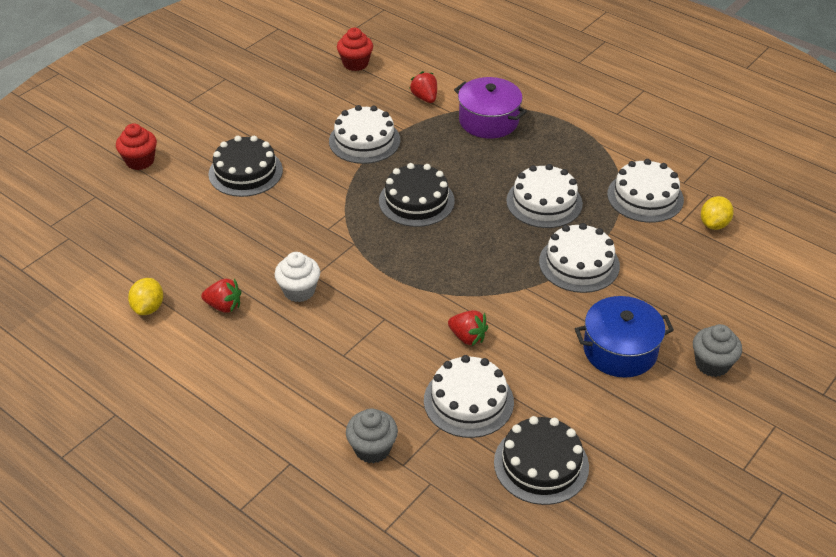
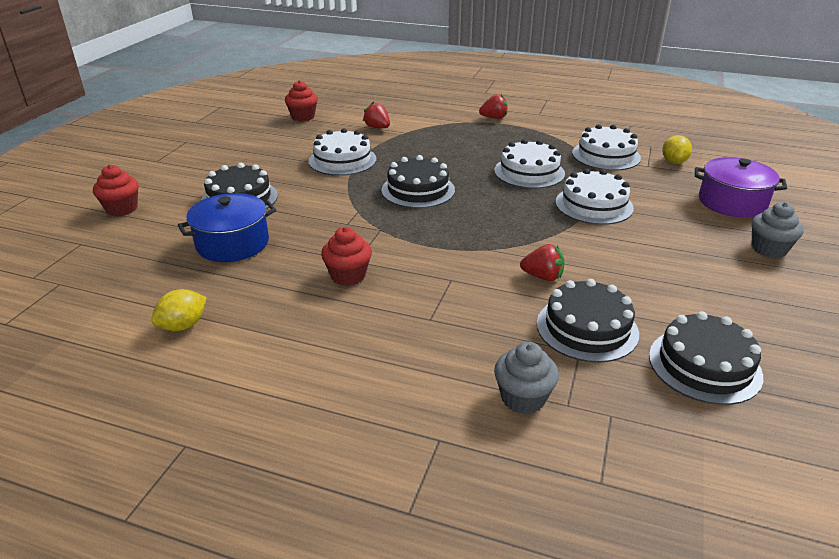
camera: 20 degrees left, 10 degrees down
(148, 307) = (183, 325): yellow lemon -> yellow lemon turned 60 degrees clockwise
(224, 306) = (272, 305): red strawberry -> red strawberry (494, 118)
(299, 291) = (348, 276): white cupcake -> red cupcake
(468, 401) = (587, 328): white cake -> black cake
(488, 121) = (441, 132): purple pot -> purple pot (732, 202)
(620, 350) = (685, 256): blue pot -> blue pot (232, 243)

